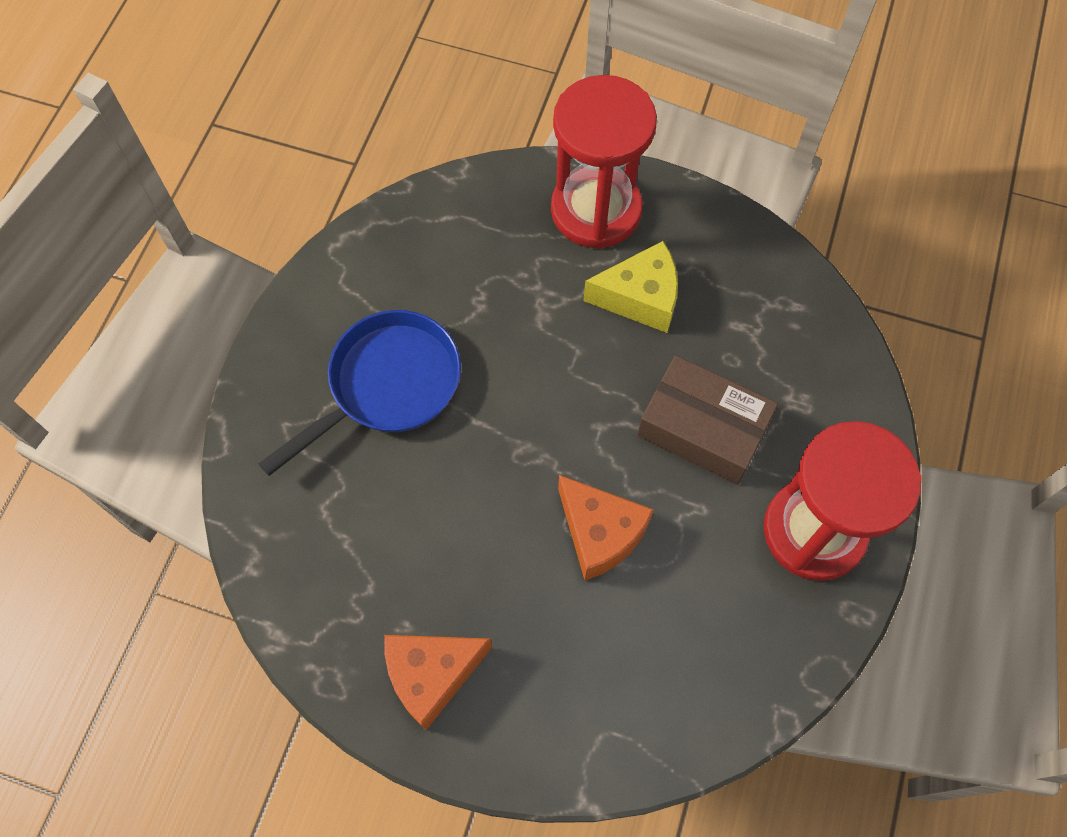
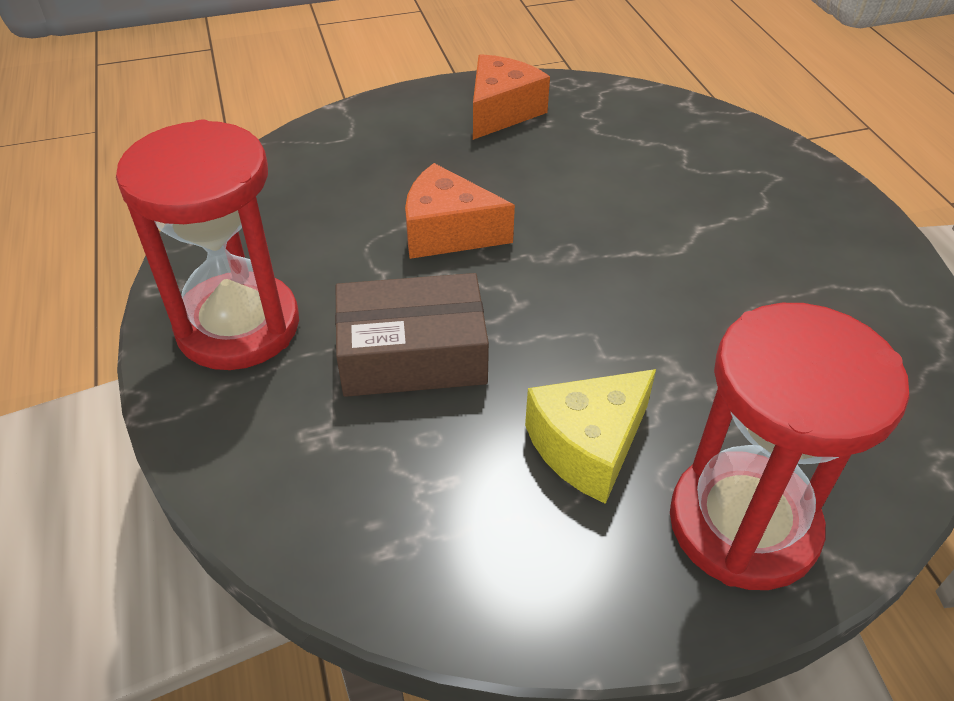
camera: 145 degrees right, 20 degrees down
(387, 386) = (739, 238): blue pan -> none

